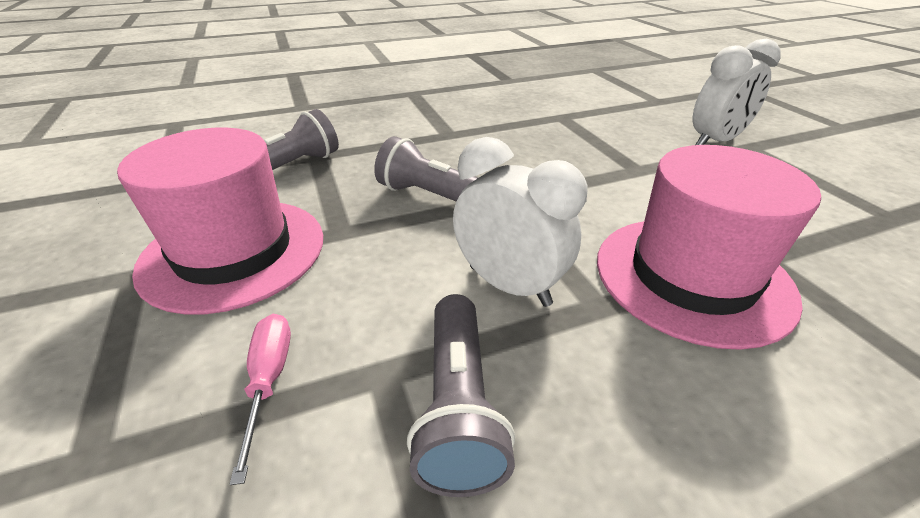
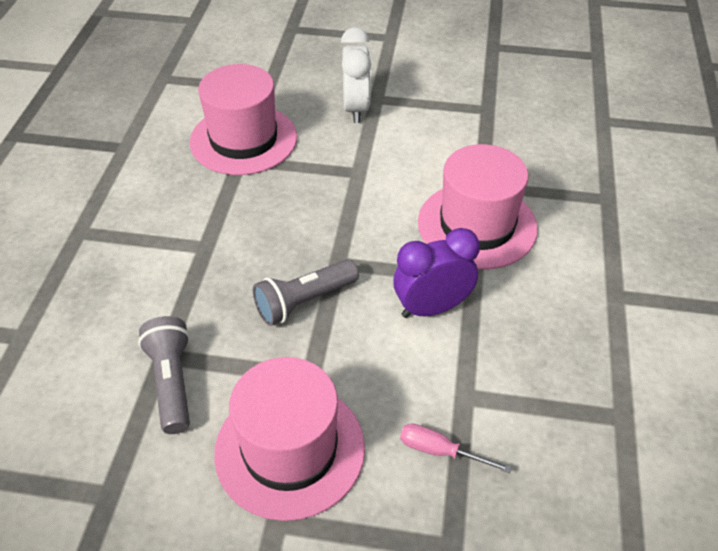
camera: 60 degrees left, 10 degrees up
(458, 406) = (505, 372): grey flashlight -> none
(509, 285) = (432, 308): white clock -> purple clock
(585, 111) = (243, 139): none -> pink hat

